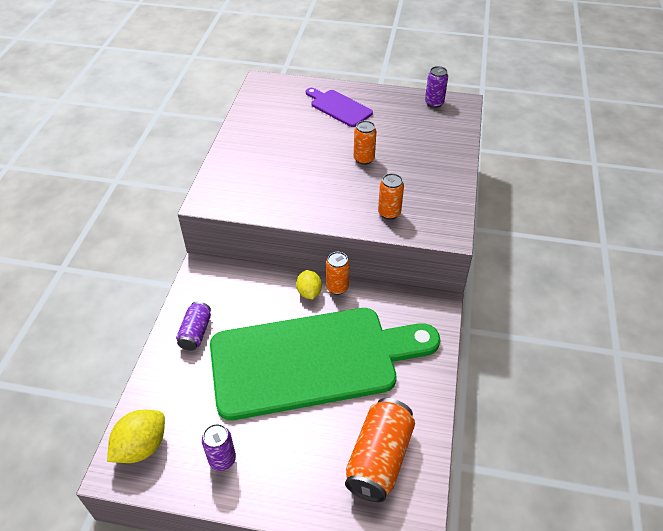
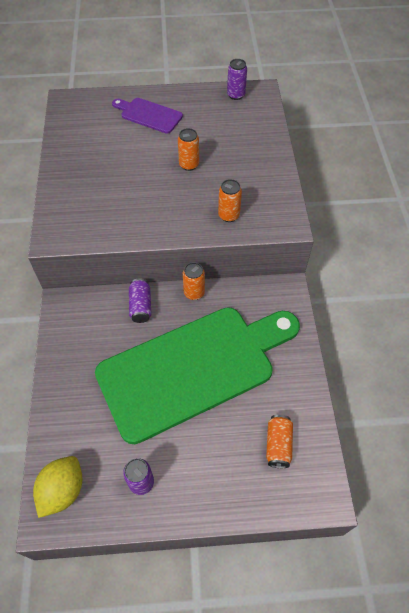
camera: 15 degrees left, 10 degrees up
(195, 332) = (77, 367): purple can -> purple can (140, 306)
(309, 292) = (170, 303): yellow lemon -> none
(379, 458) = (278, 445): orange can -> orange can, size x0.58

